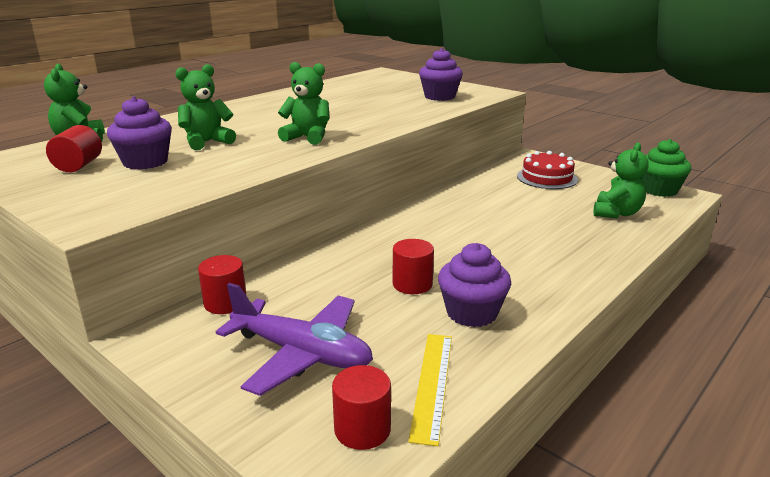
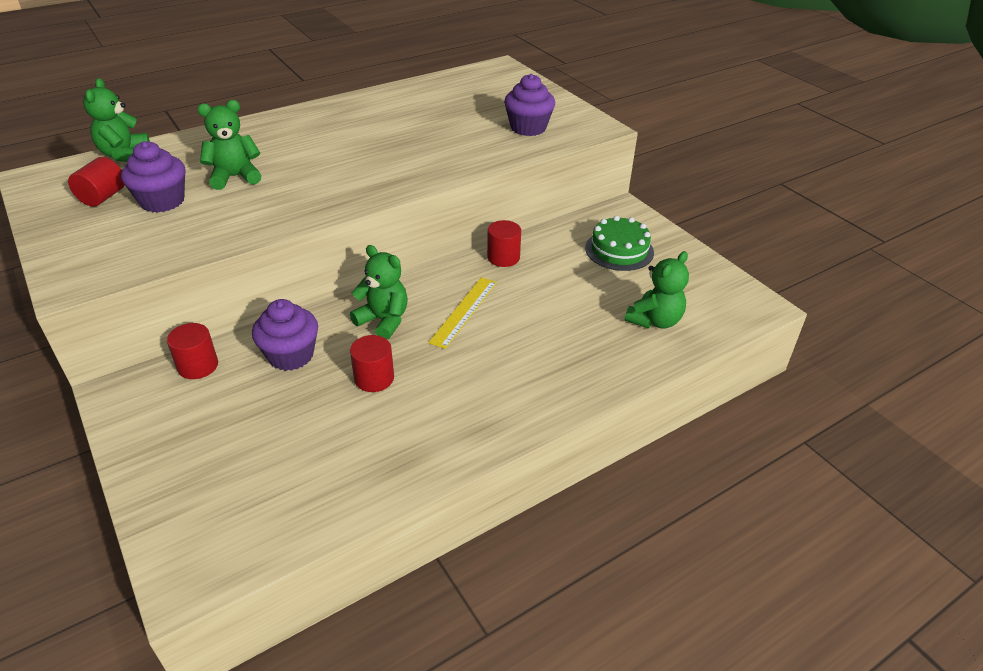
camera: 15 degrees right, 15 degrees up
(301, 353) = (229, 440): purple plane -> none
(307, 137) = (335, 185): green teddy bear -> green teddy bear (383, 321)
(362, 429) = (231, 532): red cylinder -> red cylinder (503, 257)
(433, 384) = (317, 500): yellow ruler -> yellow ruler (464, 311)
(471, 313) = (405, 426): purple cupcake -> purple cupcake (291, 355)
(547, 178) = (619, 250): red cake -> green cake
(659, 190) = (735, 293): green cupcake -> none

